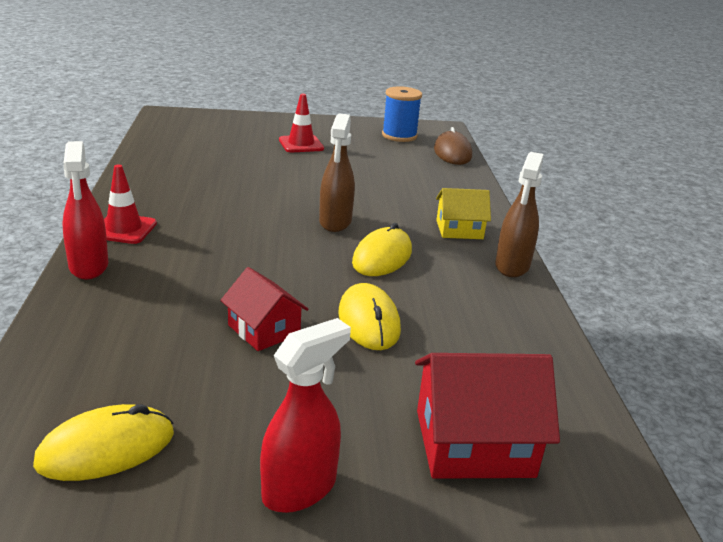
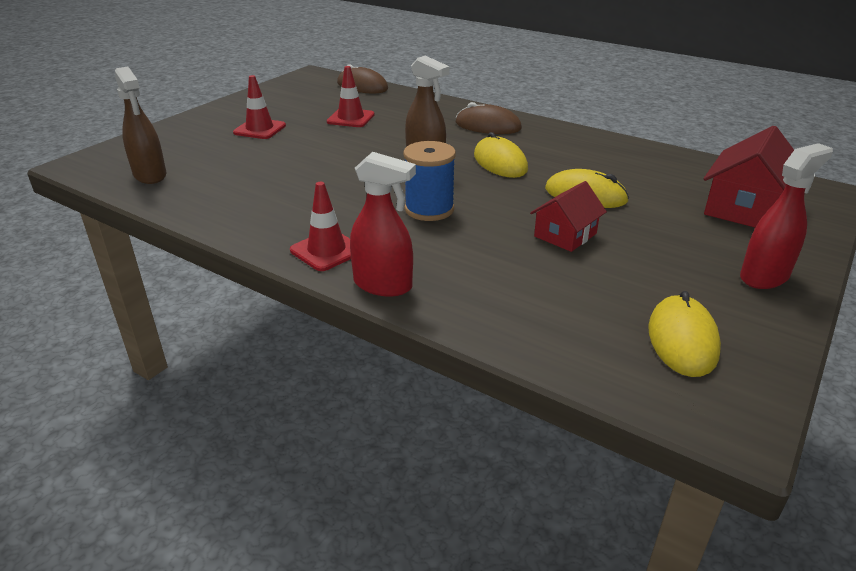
camera: 50 degrees left, 5 degrees up
(264, 330) = (565, 235): red house -> red house turned 45 degrees counterclockwise
(300, 488) = (764, 276): red spray bottle -> red spray bottle turned 60 degrees clockwise
(375, 168) = (350, 118): none -> red traffic cone
(399, 136) = (302, 91): blue spool -> blue spool (429, 209)
(459, 229) = (488, 126): yellow house -> brown mouse
(512, 266) = (555, 129): brown spray bottle -> brown spray bottle (150, 175)

